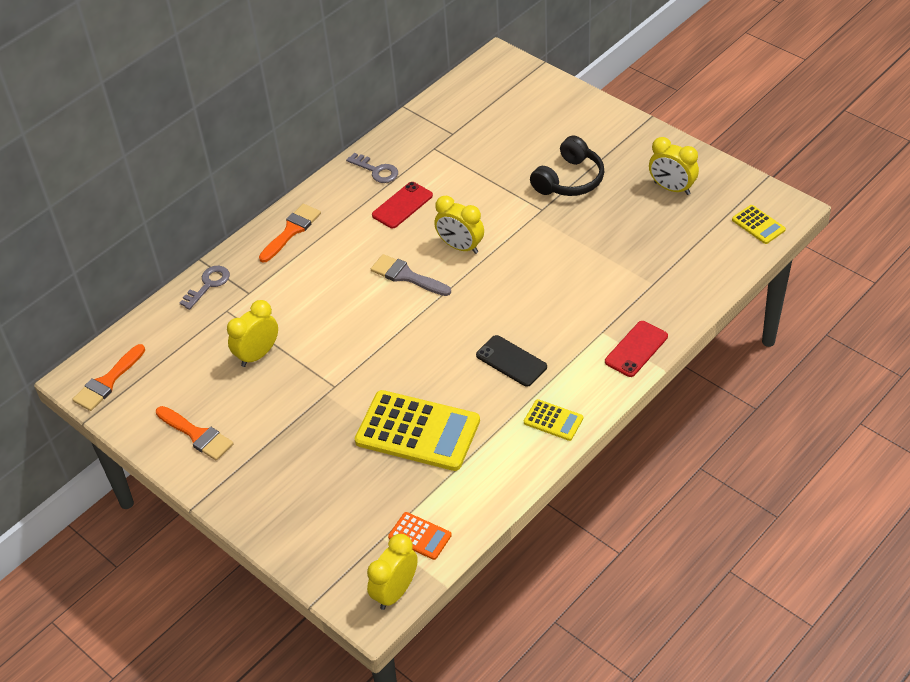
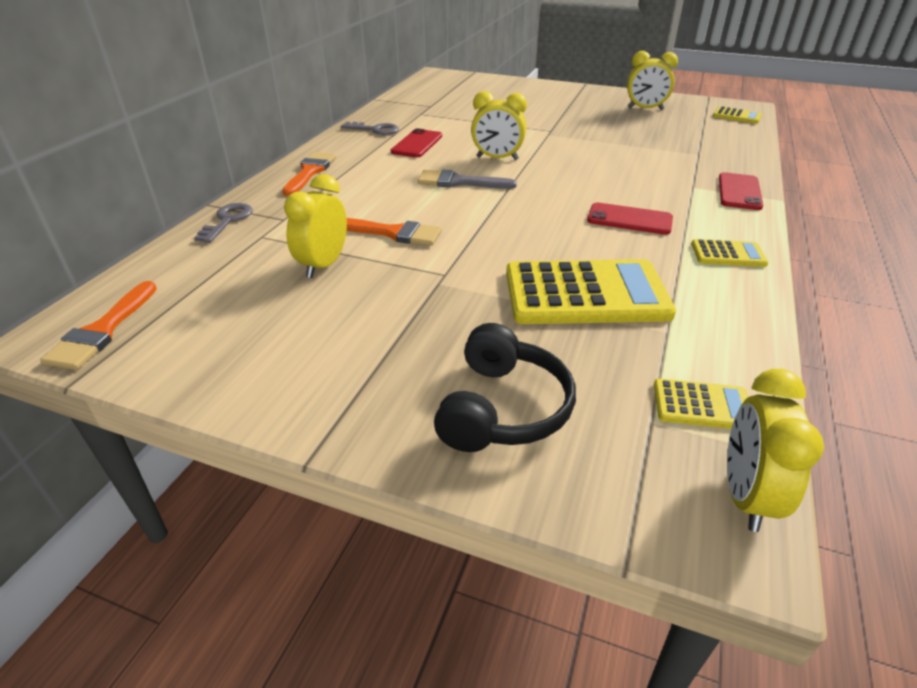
camera: 25 degrees left, 10 degrees down
(197, 435) = (273, 362): orange brush -> orange brush (393, 233)
(419, 536) = (702, 405): orange calculator -> yellow calculator
(511, 361) = (629, 219): black phone -> red phone
(569, 180) = (557, 114): black headphones -> black headphones (503, 408)

